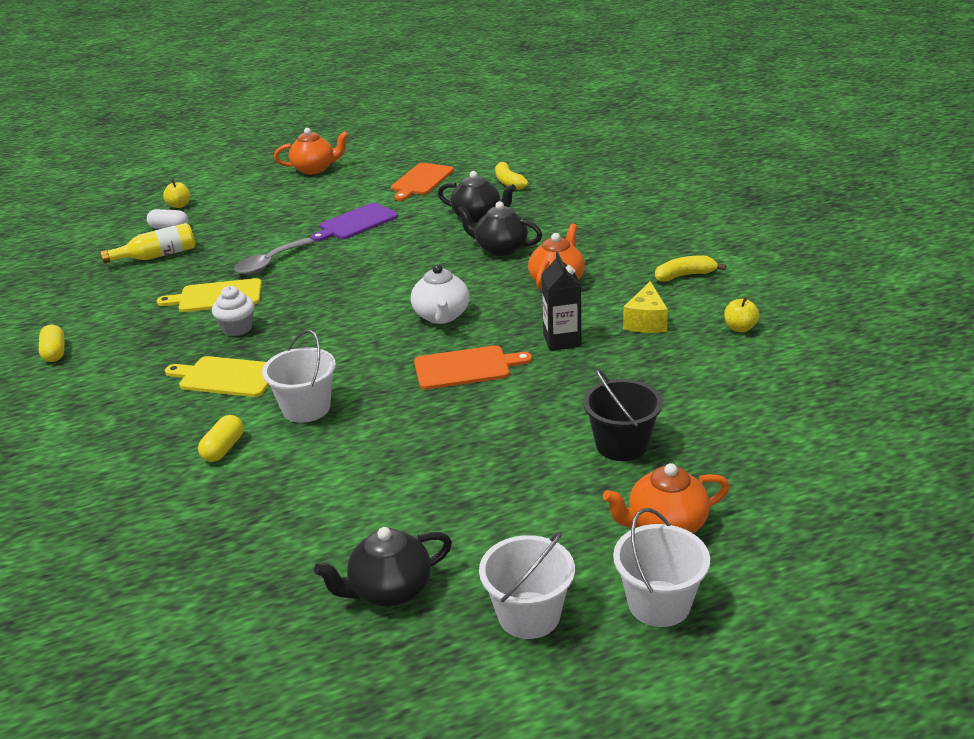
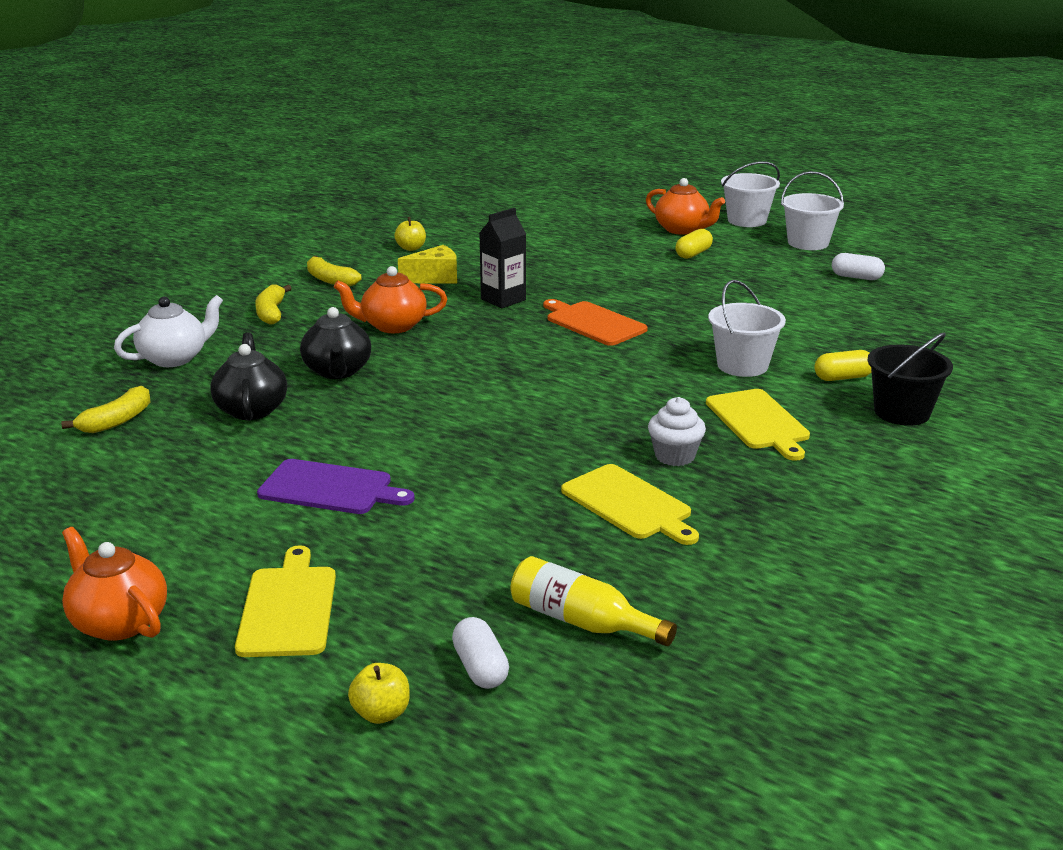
camera: 125 degrees left, 5 degrees down
(54, 353) = (883, 557): yellow capsule -> yellow capsule (693, 254)
(269, 263) = (508, 506): grey spoon -> none
(272, 199) = (288, 607): none -> yellow cutting board
(389, 590) = (856, 277): black teapot -> white capsule
(421, 181) = (138, 490): orange cutting board -> none
(441, 316) = (519, 358): white teapot -> white teapot (175, 358)
(622, 445) = (620, 253): black bucket -> black bucket (902, 412)
(632, 243) = (271, 313): none -> yellow banana

